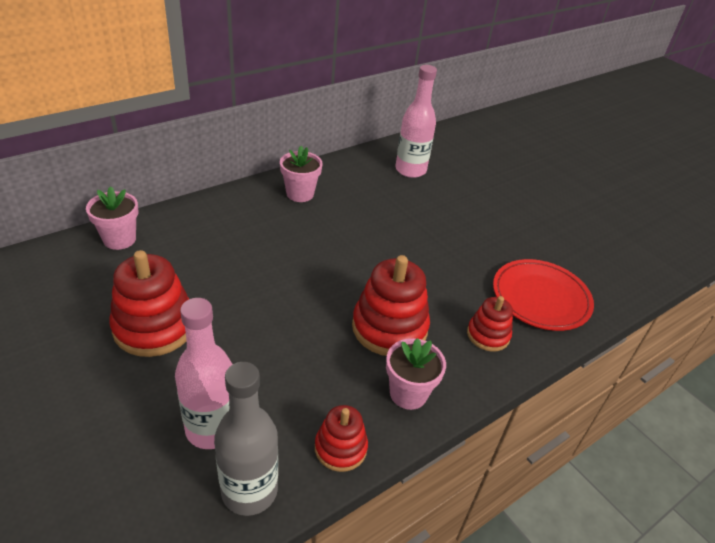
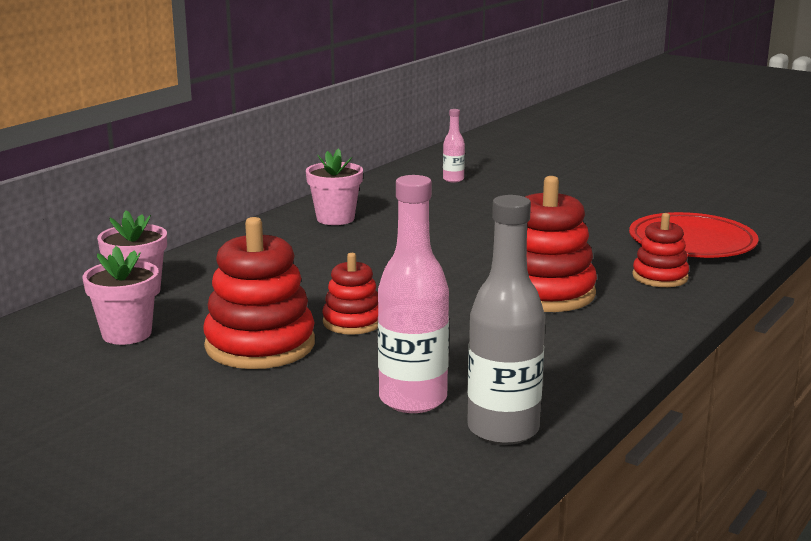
camera: 15 degrees left, 20 degrees down
(340, 448) = (575, 381): red stacking toy -> red stacking toy (352, 322)
(408, 393) = (612, 331): pink flower pot -> pink flower pot (127, 334)
(410, 170) = (453, 179): pink bottle -> pink bottle, size x0.50

